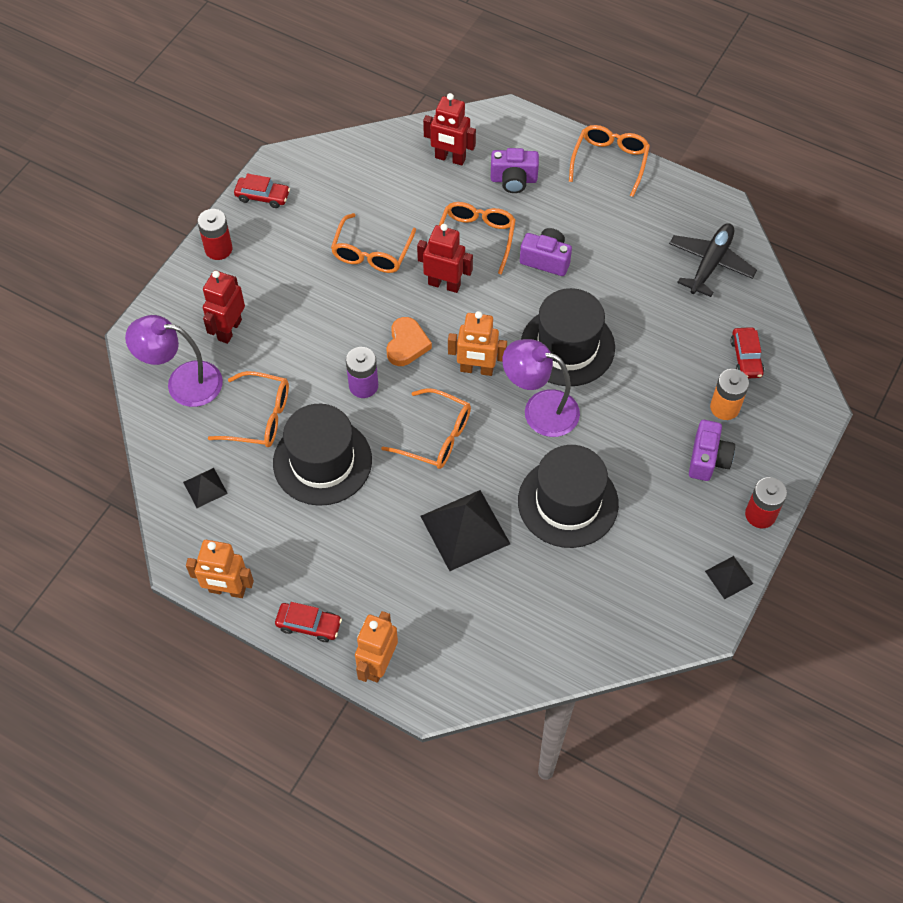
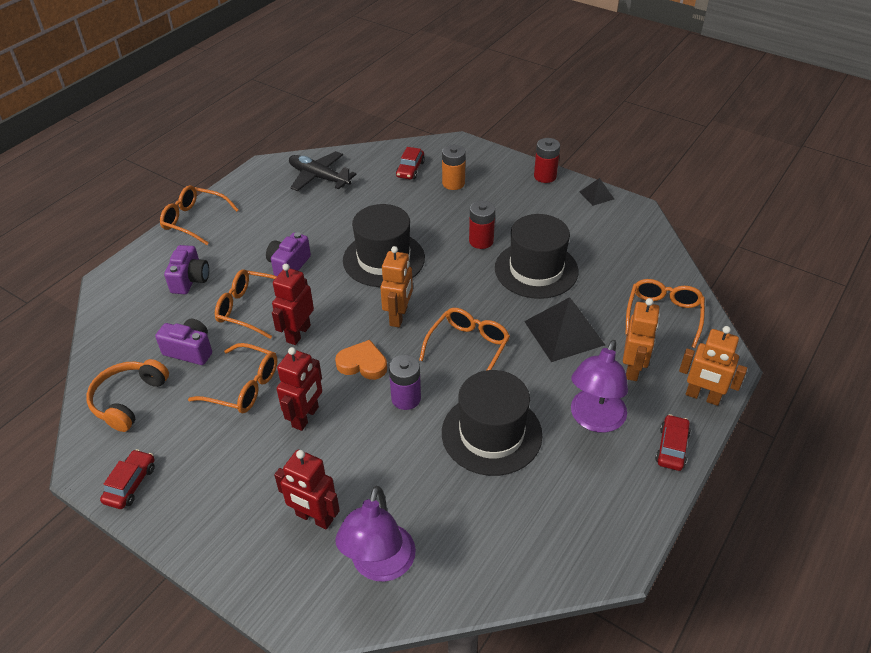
camera: 85 degrees left, 15 degrees down
(205, 487) = (521, 540): black pyramid -> none
(218, 249) = (193, 530): red battery -> red battery (481, 241)
(227, 590) = (643, 517): orange robot -> orange robot (633, 369)
(260, 417) = (435, 487): orange glasses -> orange glasses (663, 315)
(352, 171) = (128, 400): none -> orange headphones
(450, 158) = (145, 322): red robot -> red robot (306, 417)
(540, 409) = (445, 279): purple lamp -> purple lamp (594, 420)
(708, 459) = (498, 195): purple camera -> purple camera (190, 350)
(746, 357) = (410, 169): red car -> red car turned 105 degrees clockwise

